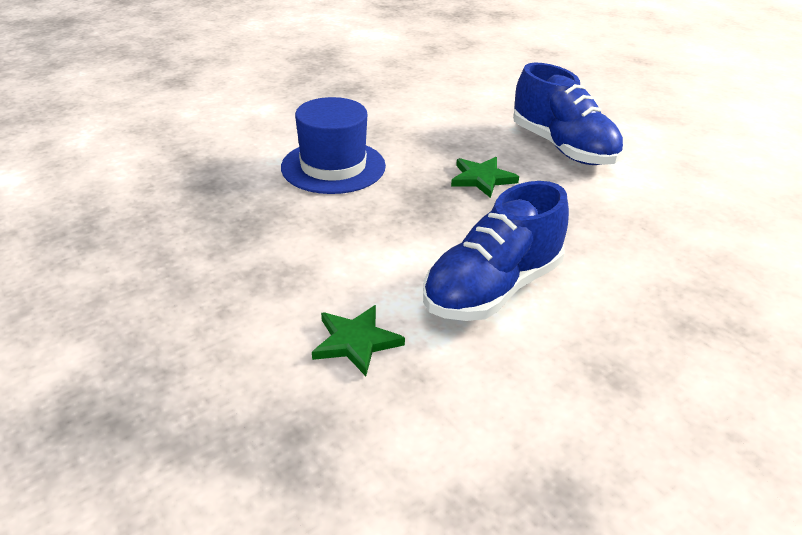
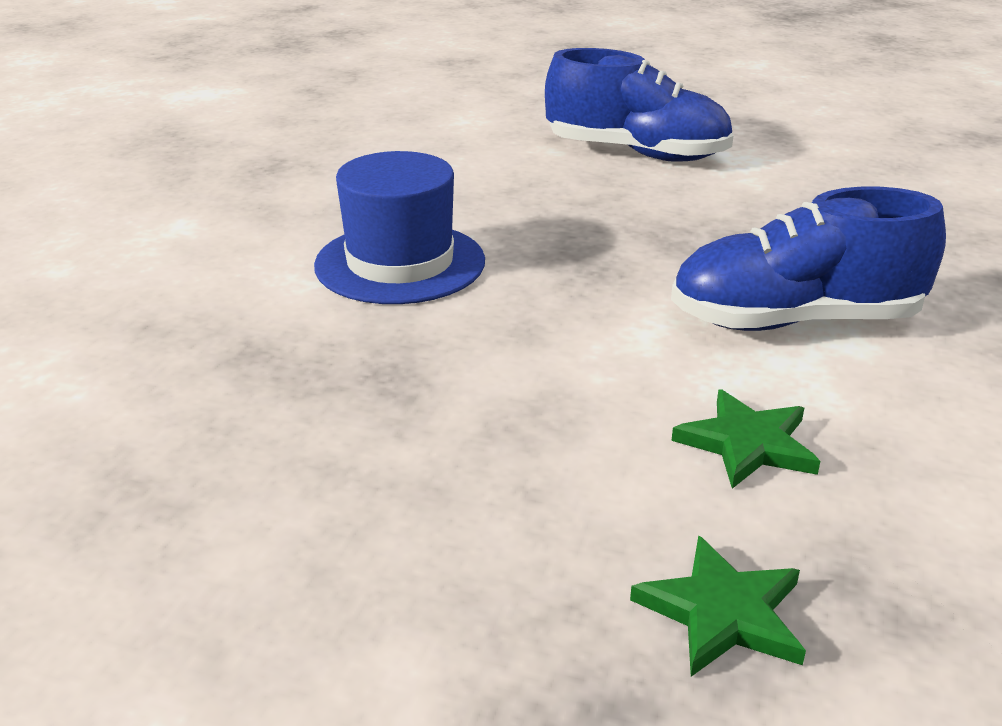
camera: 35 degrees left, 5 degrees down
(482, 179) = (602, 214): green star -> green star (722, 612)
(492, 289) = (794, 321): blue shoe -> blue shoe turned 75 degrees clockwise

